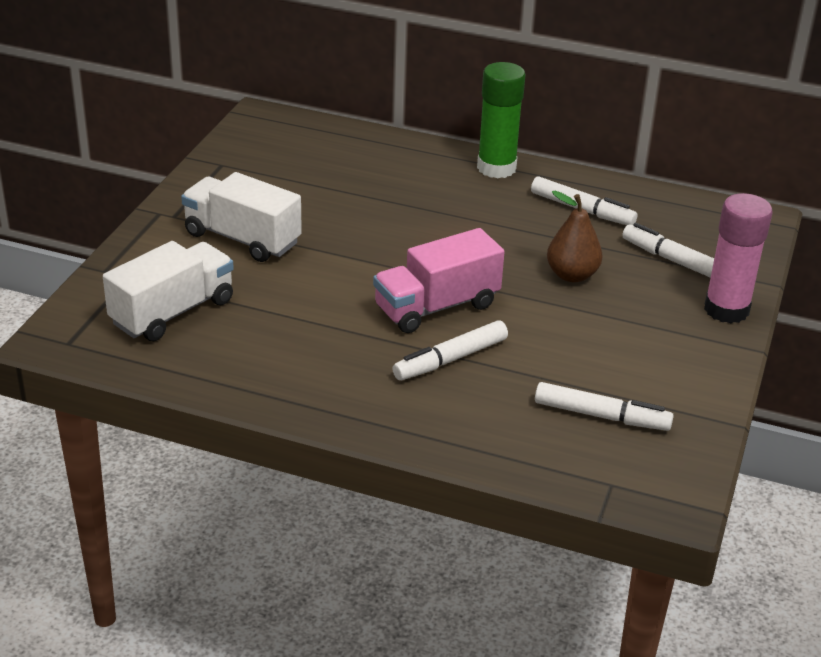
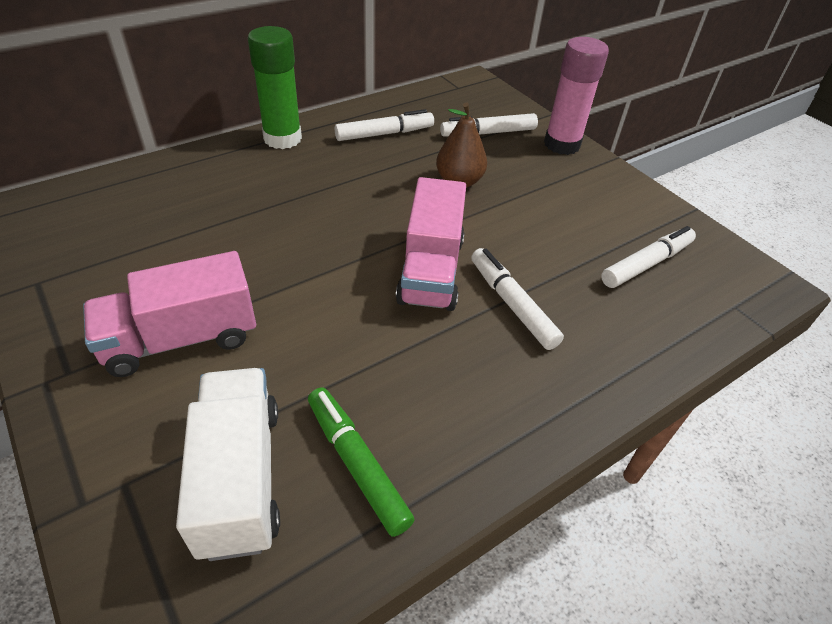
camera: 55 degrees left, 10 degrees up
(227, 350) = (357, 463): none -> green marker
(242, 239) = (181, 339): white truck -> pink truck
(450, 359) = (512, 304): white marker -> white marker turned 150 degrees clockwise

